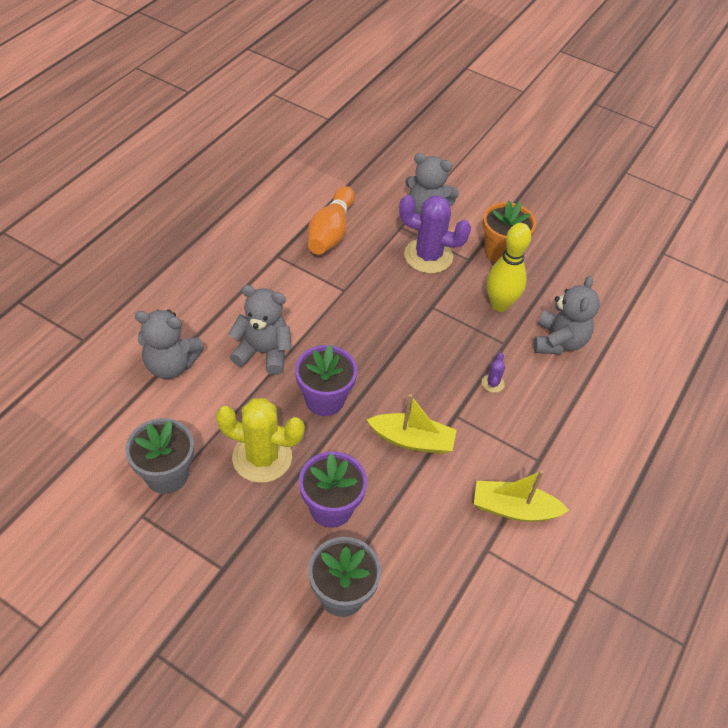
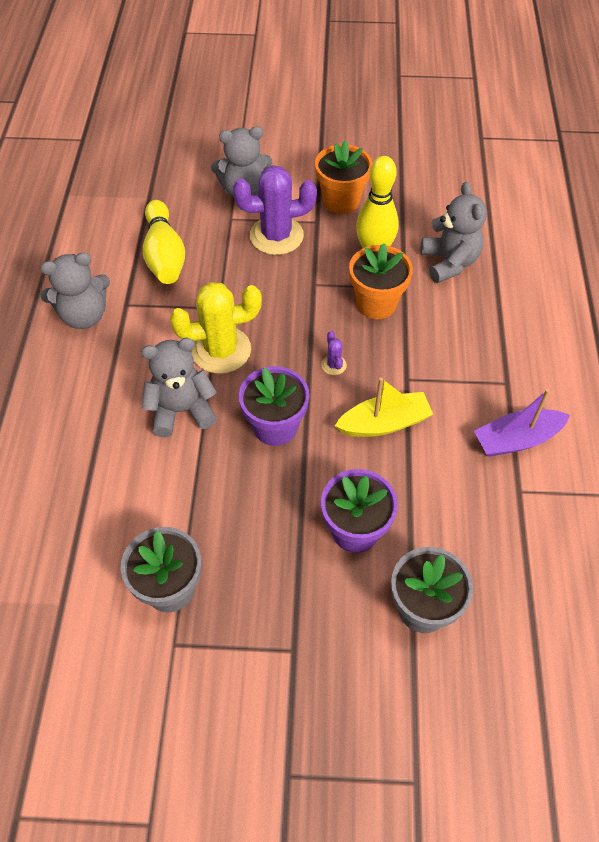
camera: 25 degrees left, 5 degrees up
(171, 365) = (94, 472): grey teddy bear -> grey teddy bear (84, 315)
(262, 457) = (254, 517): yellow cactus -> yellow cactus (221, 350)
(331, 232) = (164, 255): orange bowling pin -> yellow bowling pin
(472, 345) = (376, 303): none -> orange flower pot
(492, 383) = (419, 331): purple cactus -> purple cactus (334, 365)
(514, 509) = (516, 439): yellow boat -> purple boat

